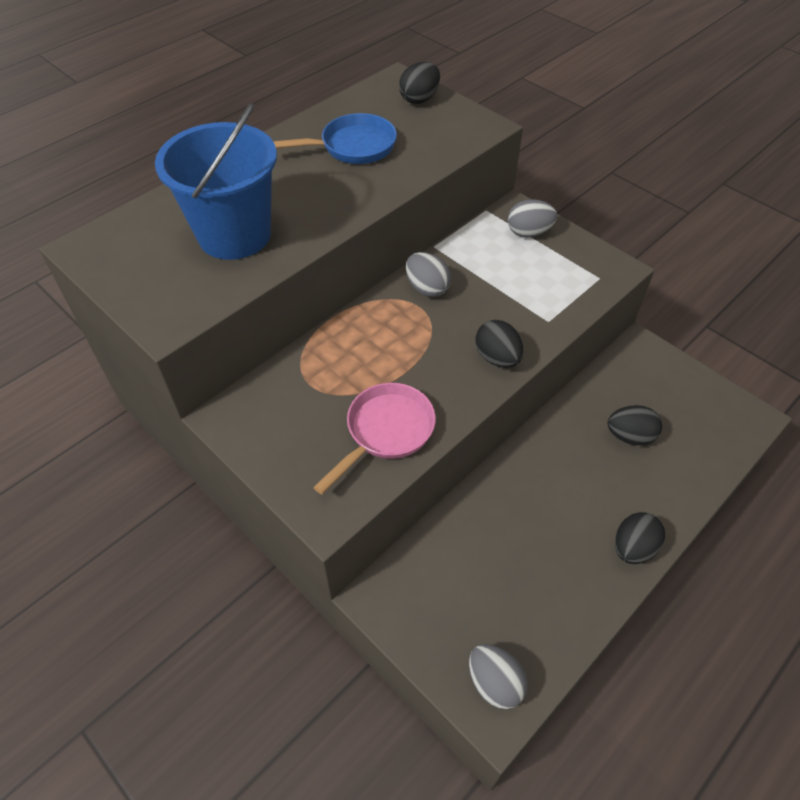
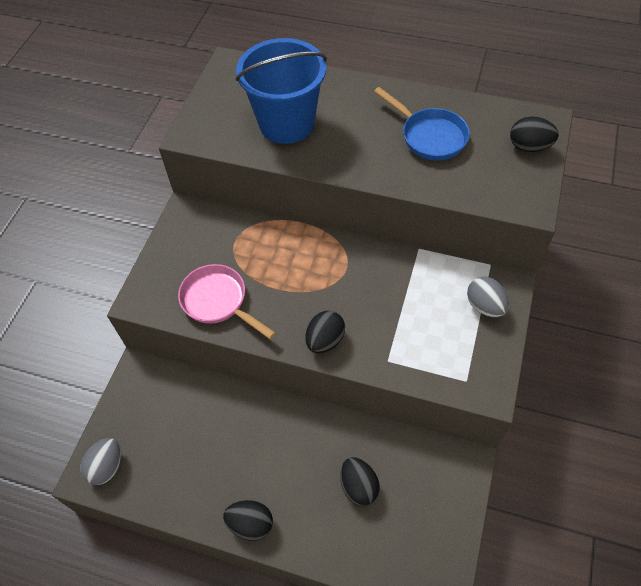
camera: 65 degrees right, 5 degrees up
(385, 432) = (218, 301): pink pan -> pink pan turned 150 degrees counterclockwise
(427, 288) = (368, 264): grey egg -> none

